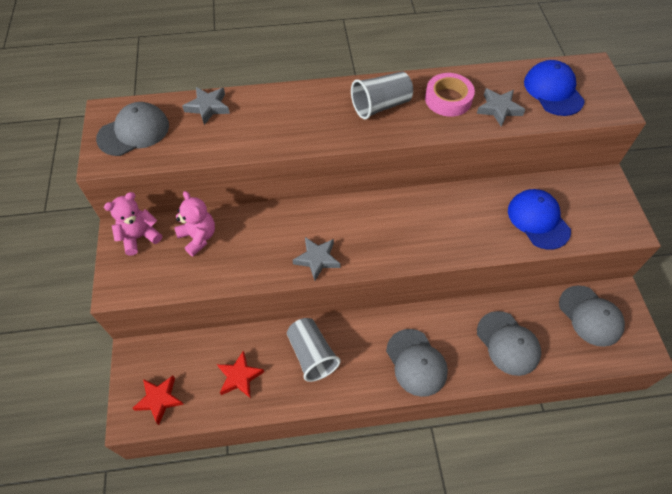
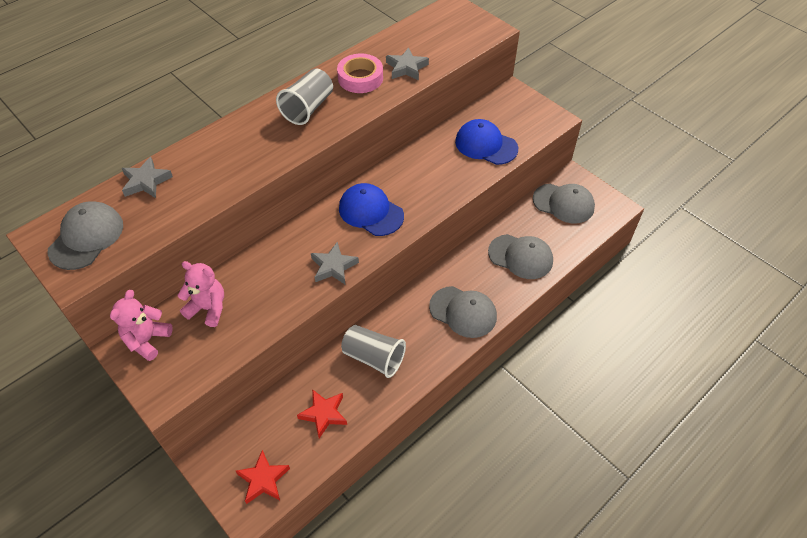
camera: 35 degrees left, 5 degrees down
(553, 91) = (437, 36): blue cap -> blue cap (371, 212)

